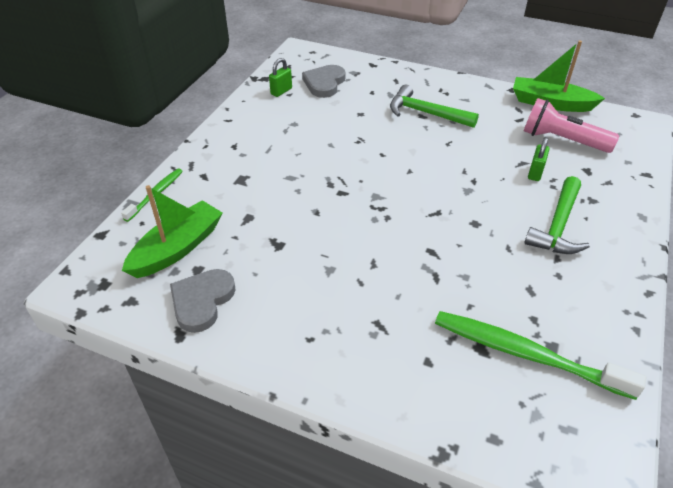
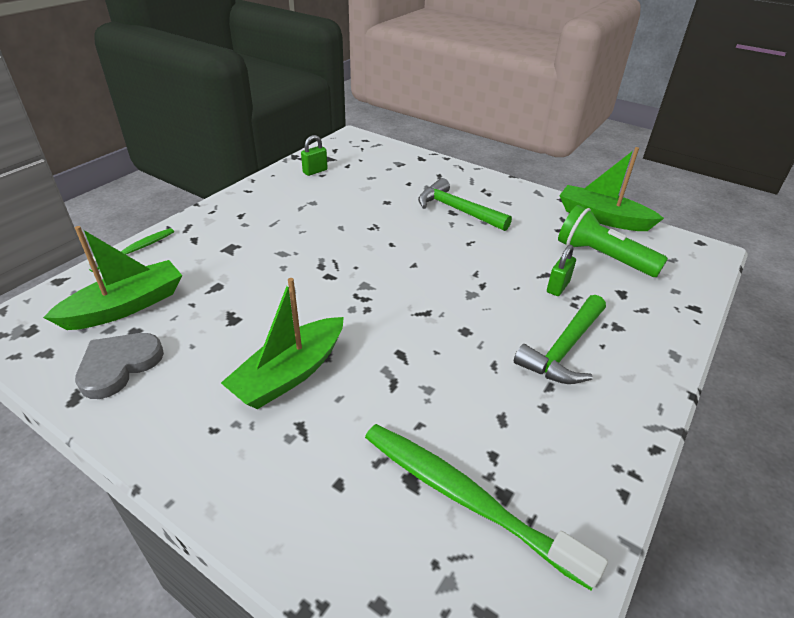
camera: 10 degrees right, 5 degrees down
(324, 83) = (362, 169): grey heart -> none
(349, 283) = (290, 374): none -> green boat
(562, 140) = (602, 257): pink flashlight -> green flashlight

